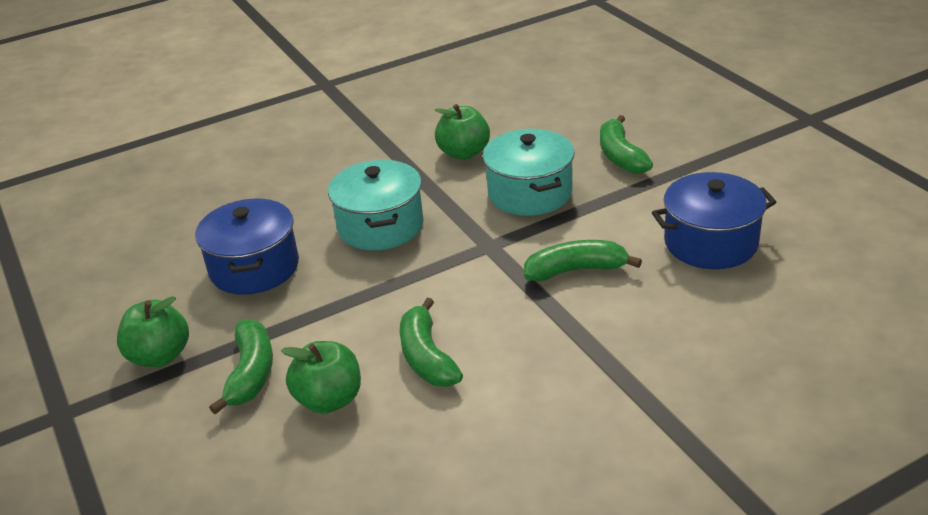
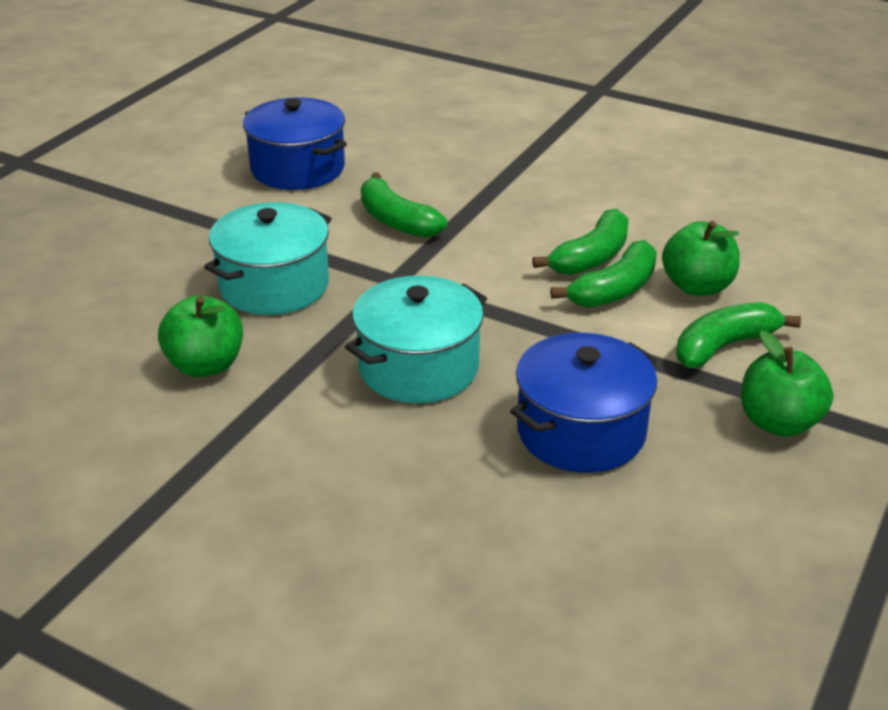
camera: 125 degrees left, 0 degrees up
(620, 156) = (156, 250): green banana -> green banana (614, 290)

